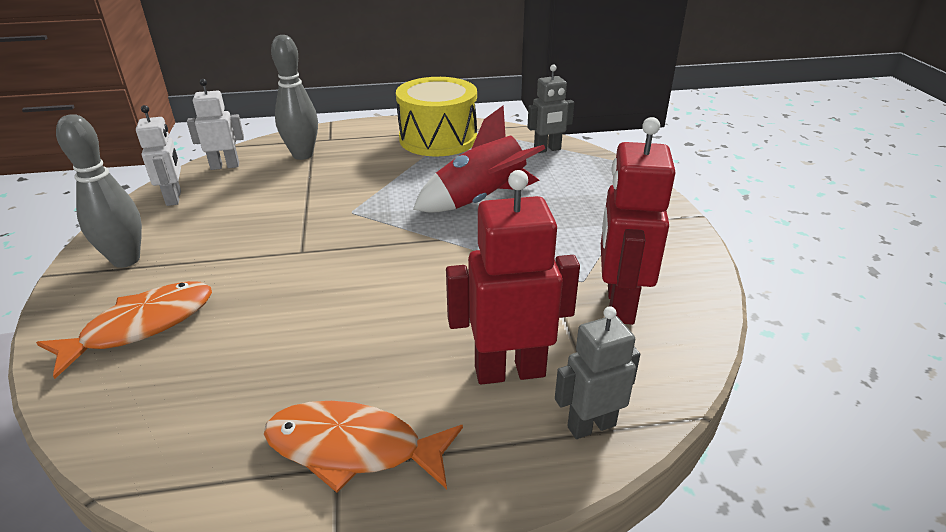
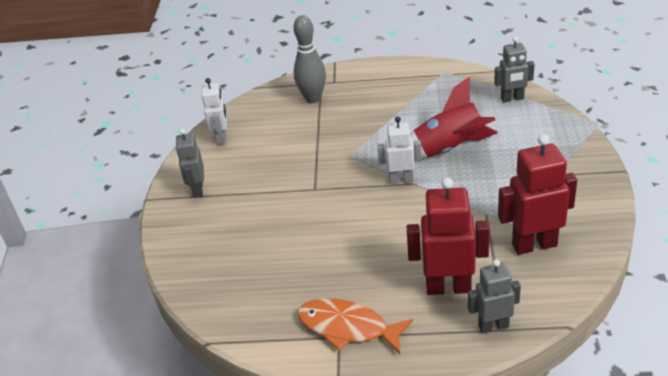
camera: 15 degrees right, 5 degrees up
(126, 260) = (197, 190): grey bowling pin -> grey robot
(141, 326) = (216, 240): orange fish -> none
(225, 166) = (254, 108): white robot -> white robot (401, 179)
(438, 139) = (422, 84): yellow drum -> none
(619, 304) = (534, 245): red robot -> red robot turned 60 degrees clockwise

